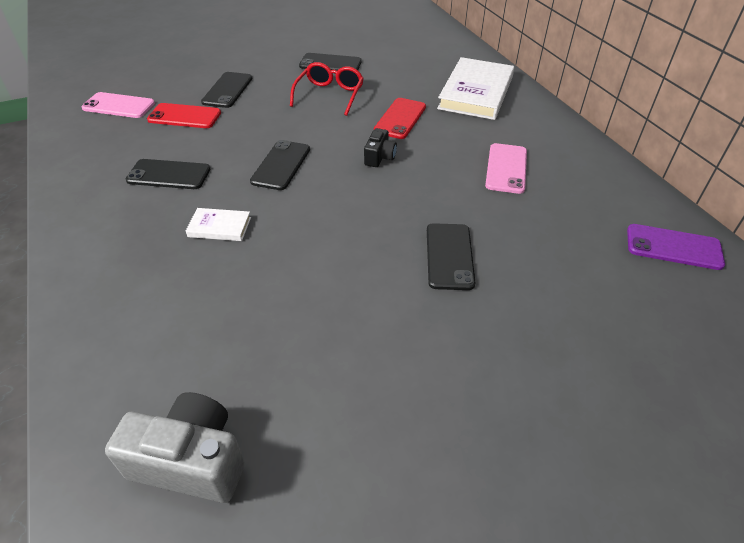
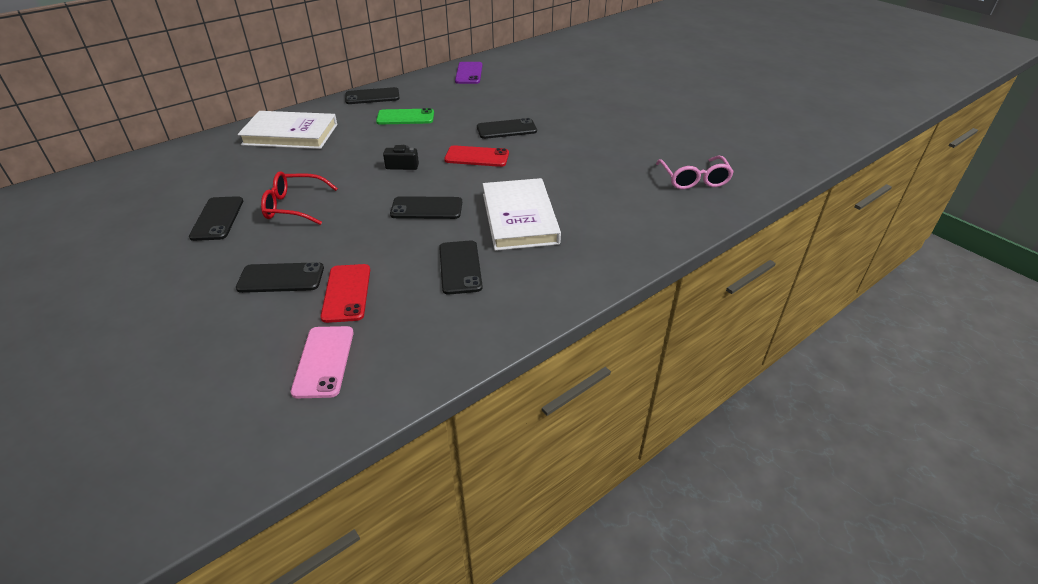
camera: 105 degrees left, 5 degrees down
(191, 461) = (694, 179): grey camera -> pink glasses
(219, 227) = (519, 218): white book -> white book, size x2.12
(400, 118) = (339, 163): red phone -> red phone (477, 157)
(506, 168) = (405, 117): pink phone -> green phone
(575, 147) = (372, 96): none -> black phone

